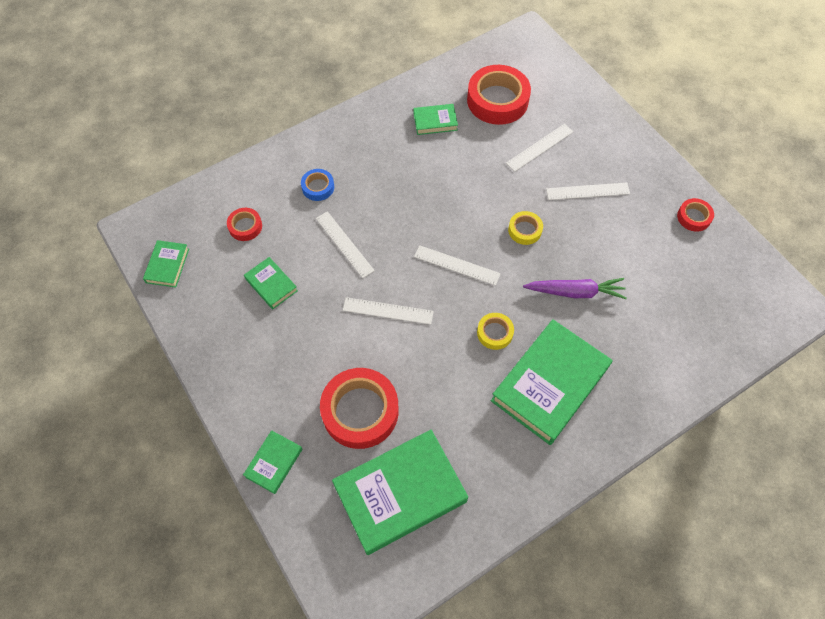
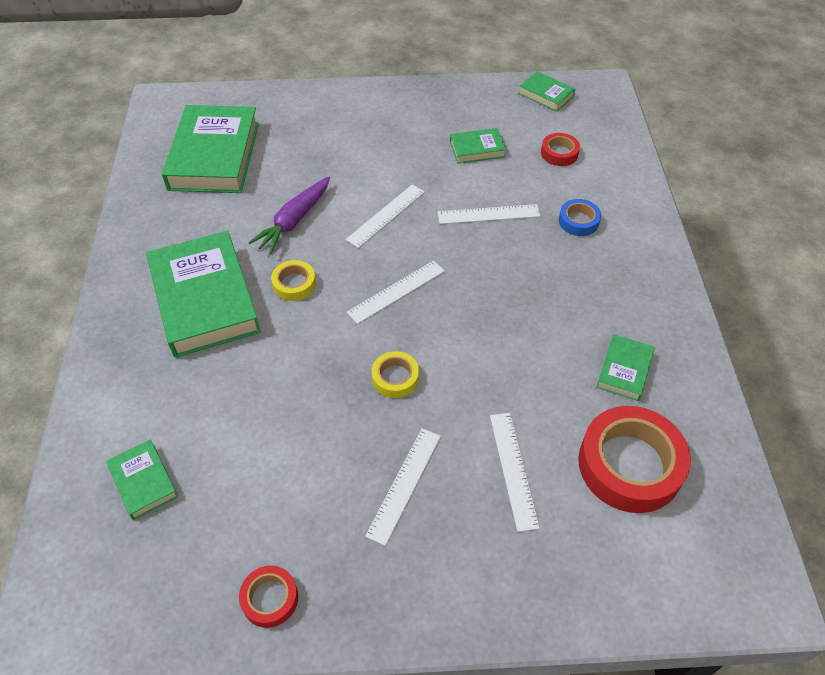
camera: 120 degrees right, 10 degrees down
(274, 463) = (307, 99): green book -> green book (143, 481)
(360, 411) = (304, 160): red tape -> none
(575, 292) = (279, 381): purple carrot -> purple carrot (294, 221)

